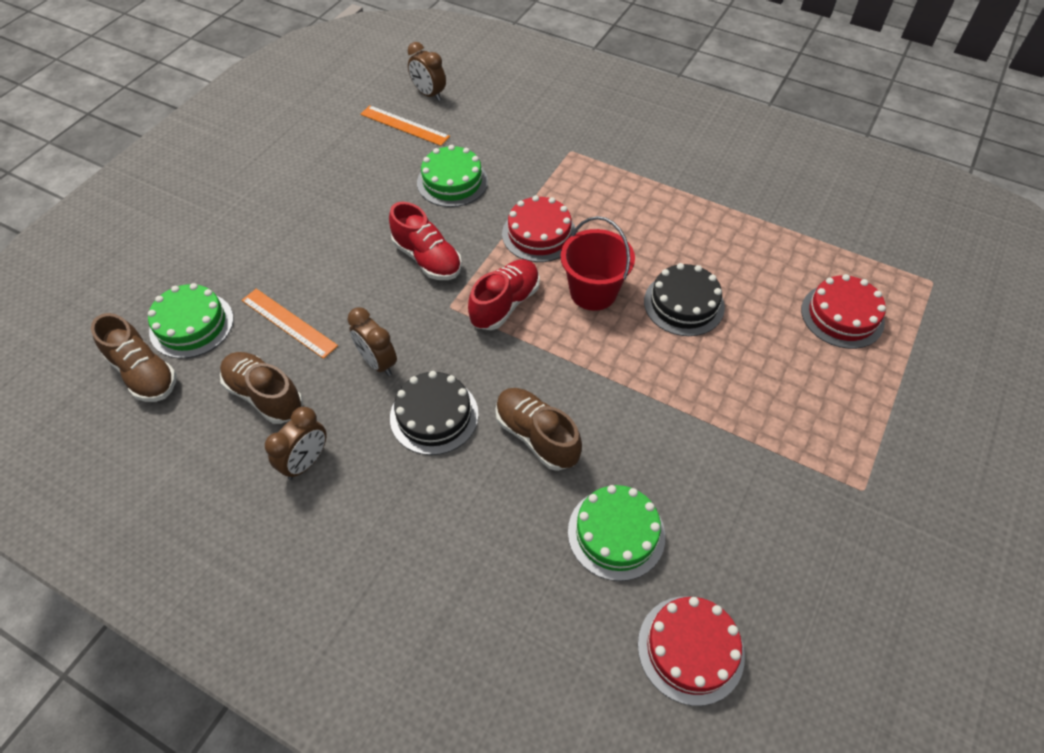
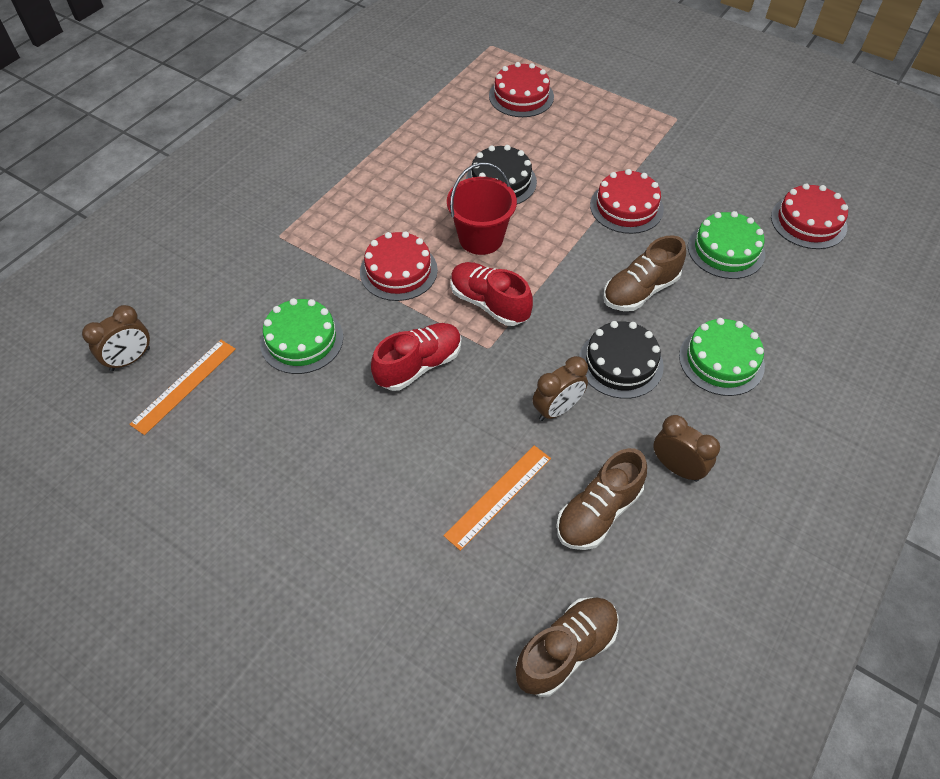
camera: 85 degrees left, 0 degrees up
(191, 325) = (493, 605): green cake -> green cake (721, 360)
(670, 425) = (626, 207): none -> red cake

